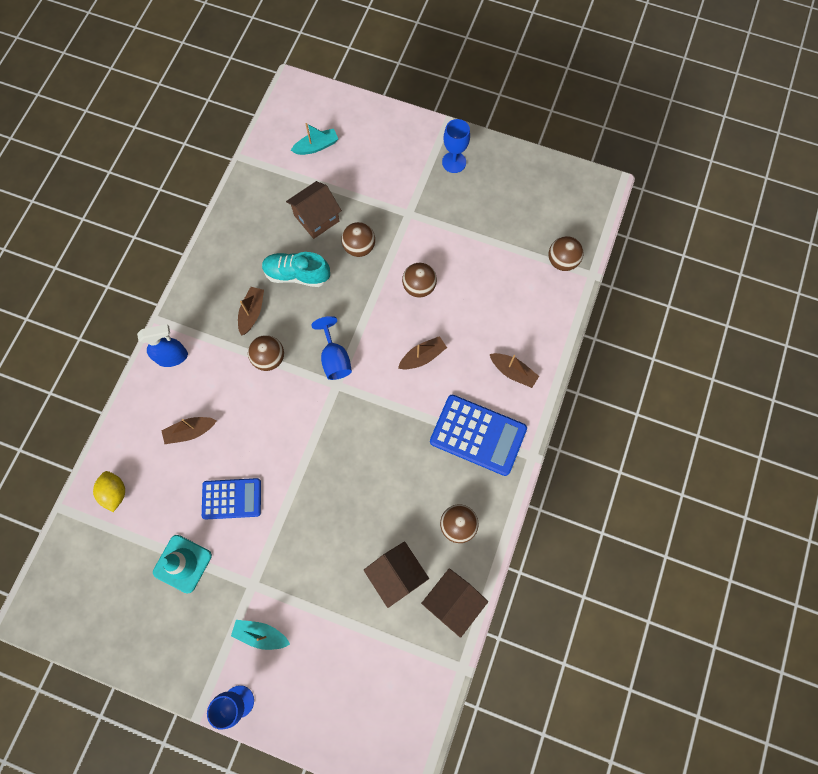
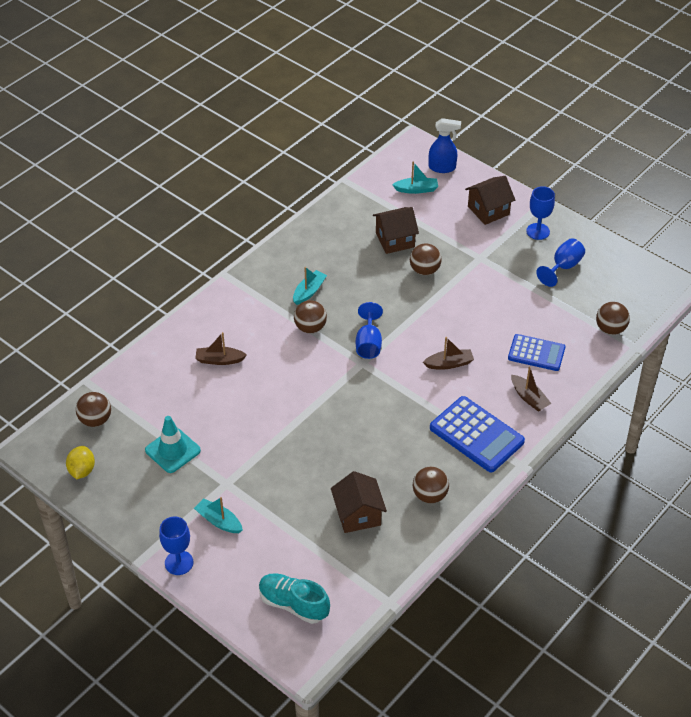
camera: 20 degrees right, 25 degrees down
(115, 492) = (137, 384): yellow lemon -> yellow lemon (82, 470)
(173, 357) = (227, 304): blue spray bottle -> blue spray bottle (442, 168)
(232, 498) = (235, 417): blue calculator -> blue calculator (536, 353)
(252, 313) = (309, 291): brown boat -> turquoise boat
(297, 274) = (360, 275): turquoise shoe -> turquoise shoe (293, 604)
(419, 287) = (467, 313): brown ball -> brown ball (95, 420)
(453, 602) = (401, 550): brown house -> brown house (488, 210)
(493, 199) = (563, 267): none -> blue goblet

